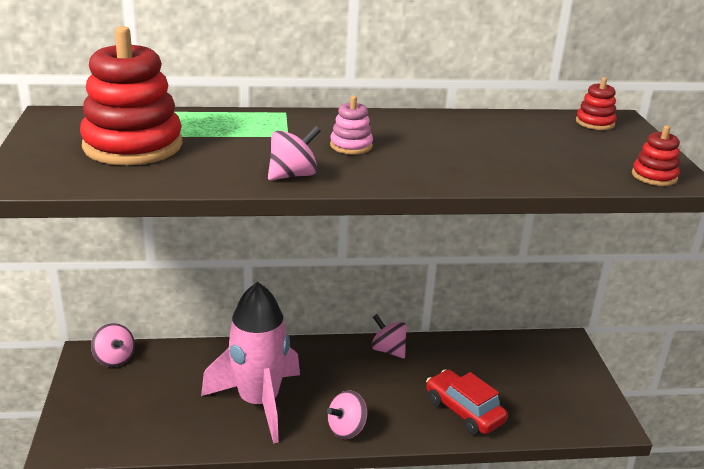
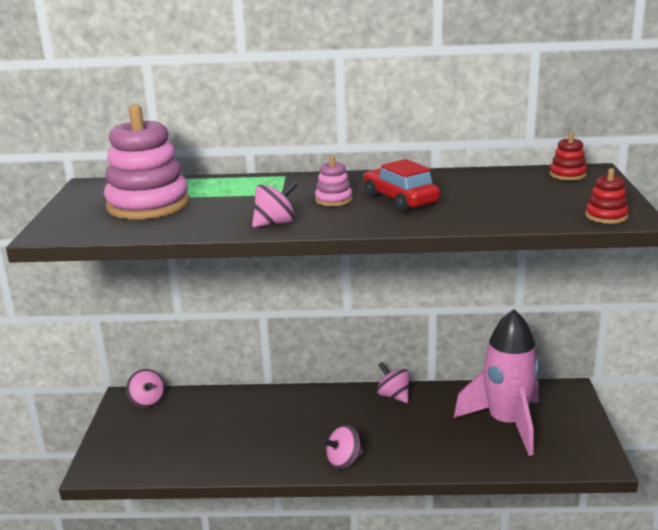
camera: 10 degrees right, 5 degrees down
(133, 145) = (148, 205): red stacking toy -> pink stacking toy
(259, 402) = (268, 438): pink rocket -> pink rocket (507, 423)
(464, 411) = (456, 448): red car -> red car (400, 200)

